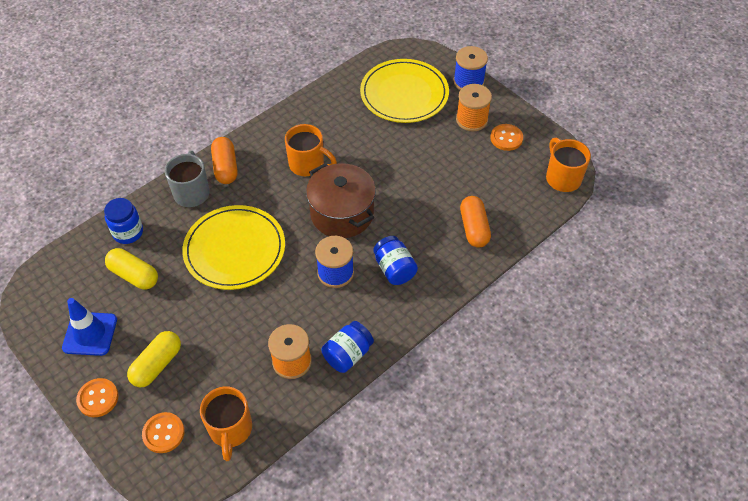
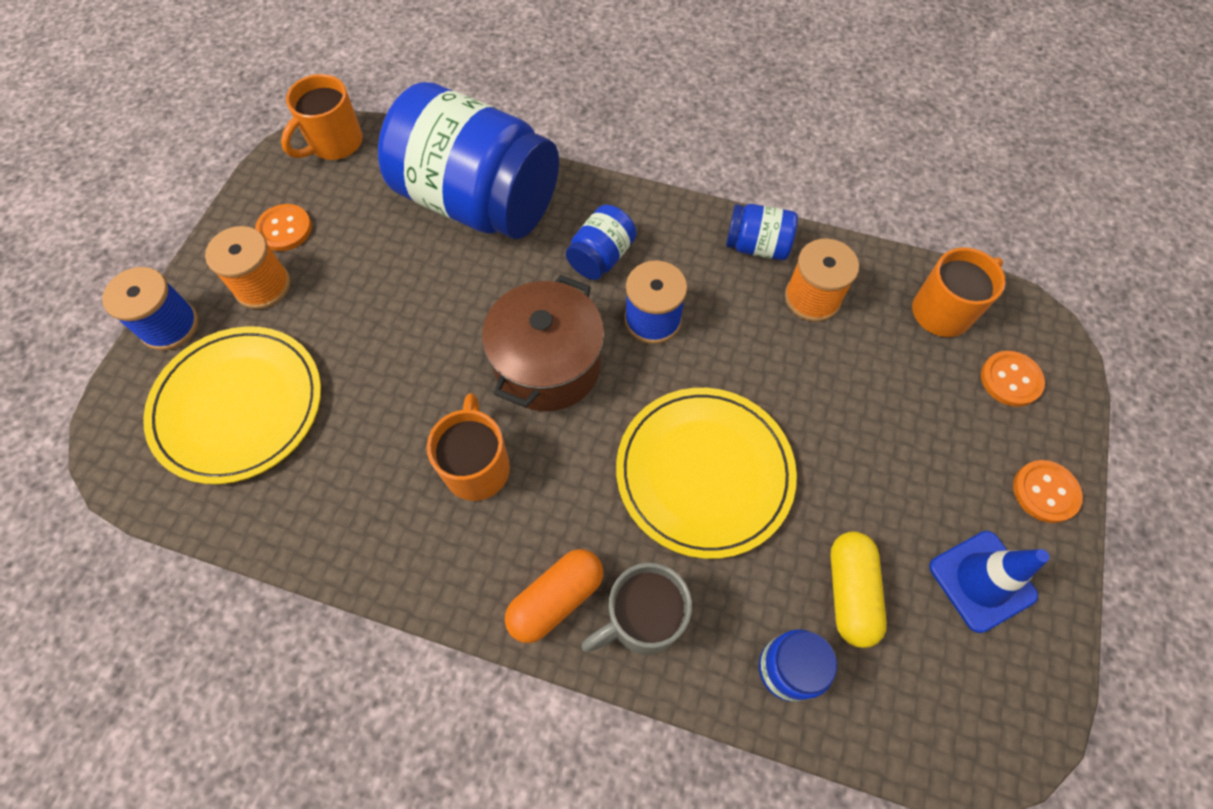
camera: 120 degrees left, 10 degrees up
(157, 365) = (944, 451): yellow capsule -> none
(474, 228) = (478, 201): orange capsule -> blue jar

